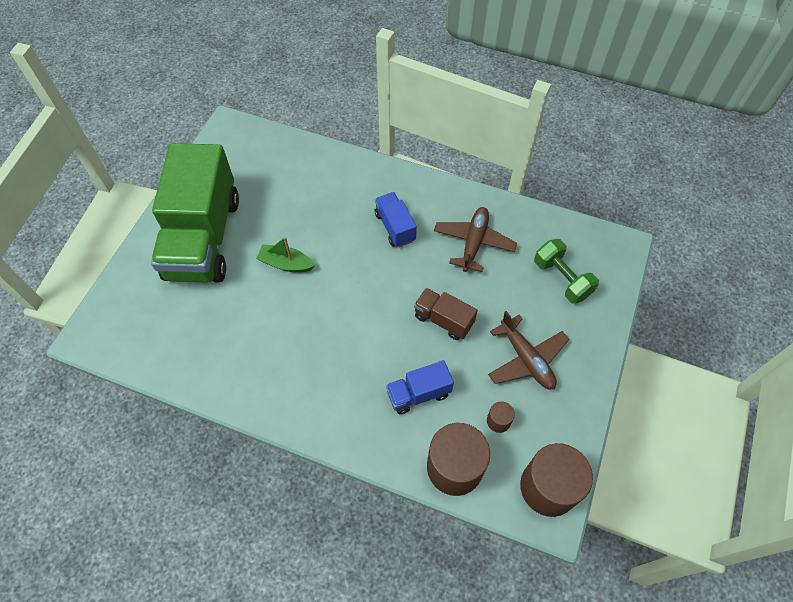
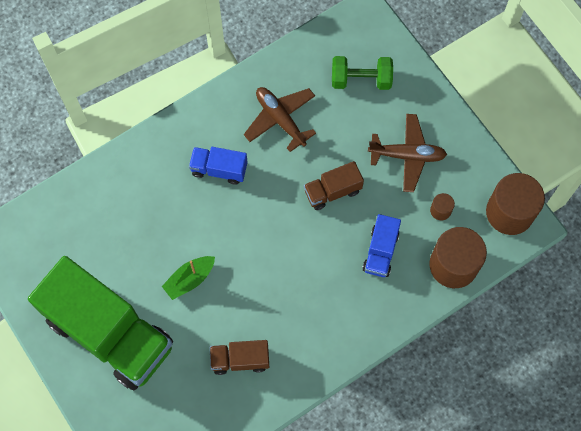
camera: 55 degrees left, 10 degrees up
(240, 343) = (240, 360): none -> brown truck

